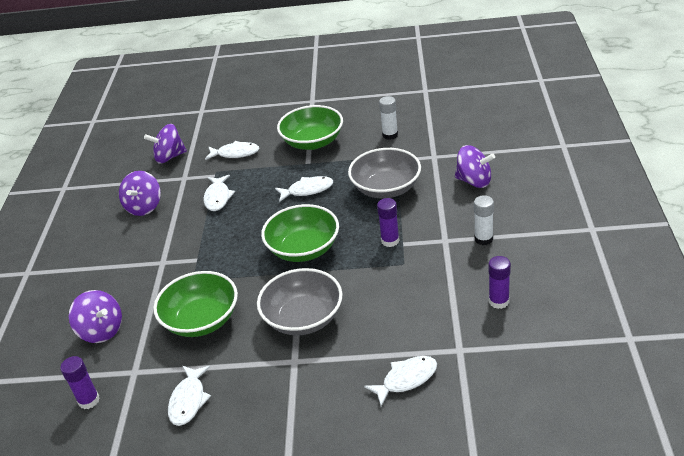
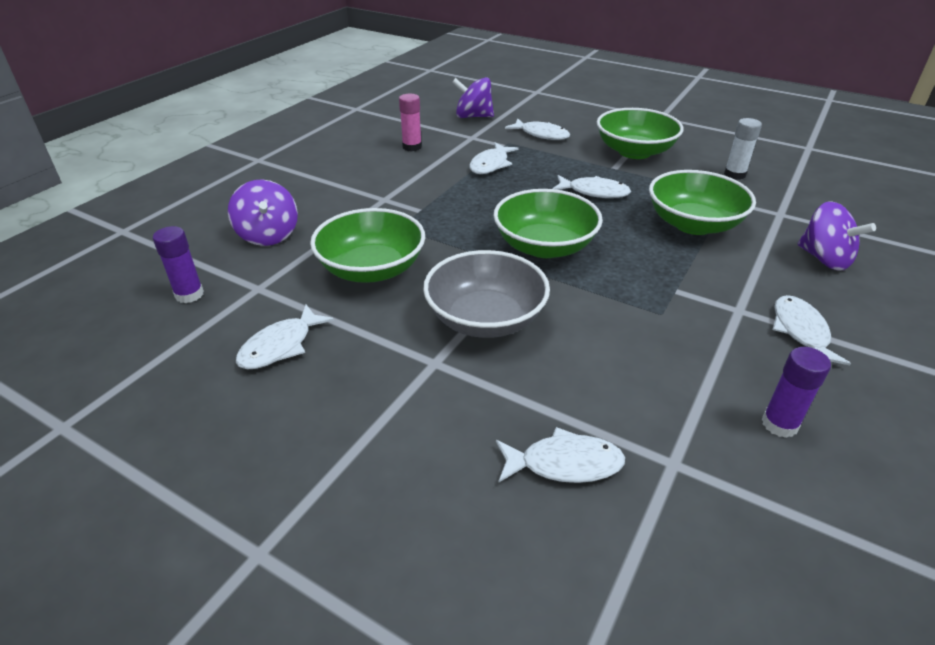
camera: 25 degrees right, 0 degrees up
(144, 207) = (412, 147): purple spinning top -> pink glue stick
(386, 188) = (693, 224): grey bowl -> green bowl
(390, 241) = (660, 280): purple glue stick -> none
(483, 239) = (800, 331): white glue stick -> white fish

